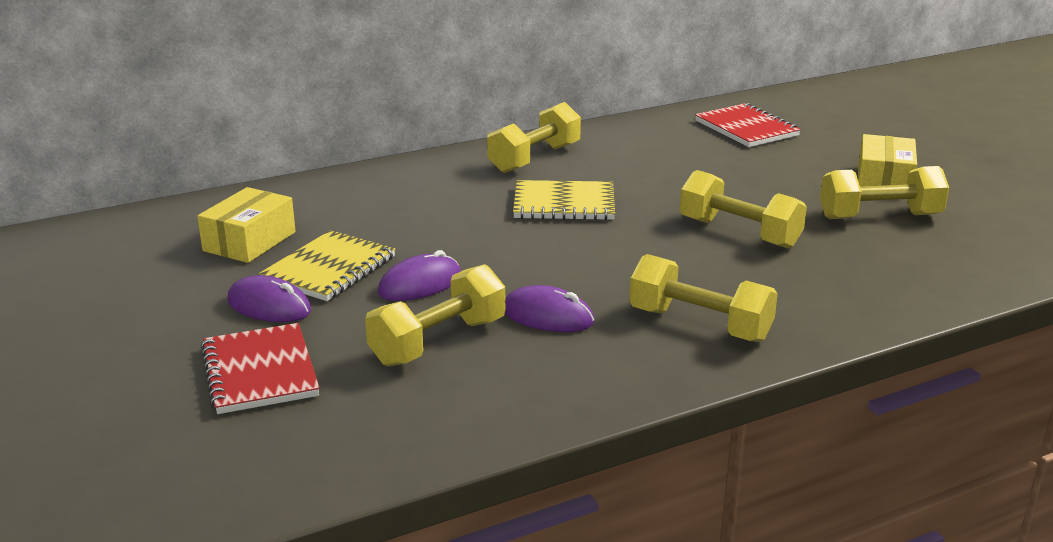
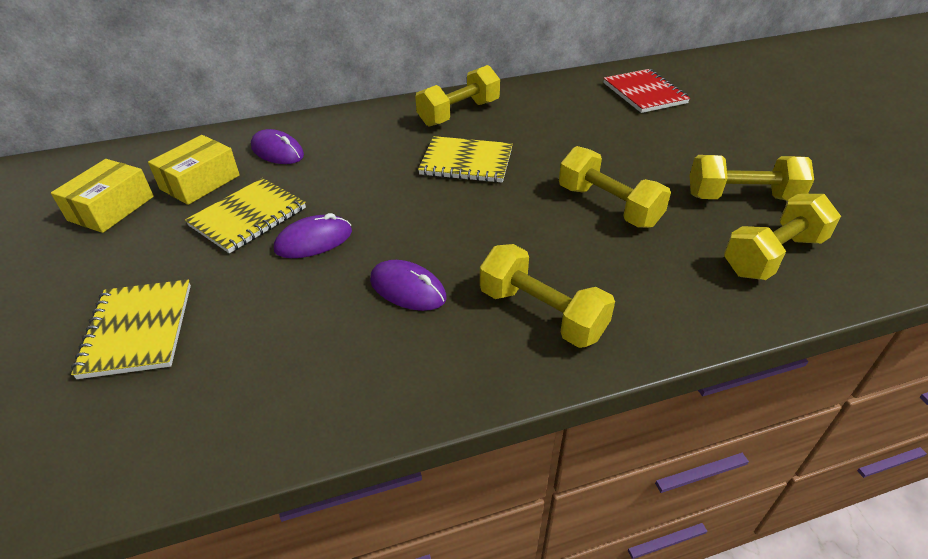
camera: 10 degrees right, 15 degrees up
(260, 372) = (137, 330): red notebook -> yellow notebook
(269, 306) = (182, 254): purple mouse -> purple mouse (277, 151)
(438, 342) = (301, 310): yellow dumbbell -> yellow dumbbell (773, 255)
(884, 181) = (754, 157): yellow box -> yellow box (111, 208)

